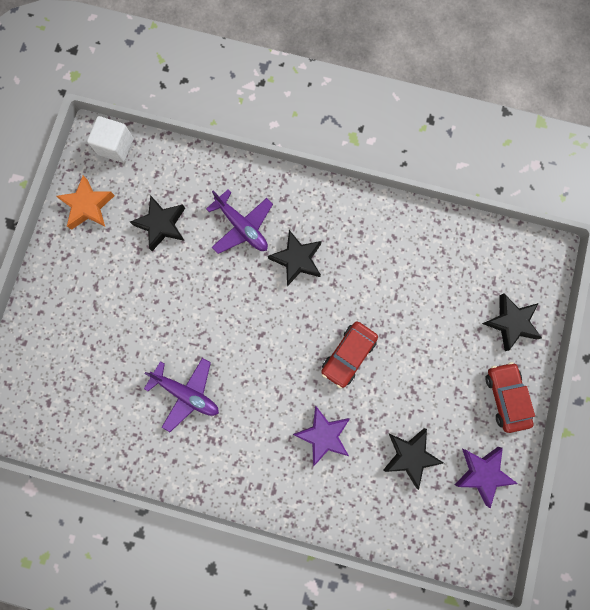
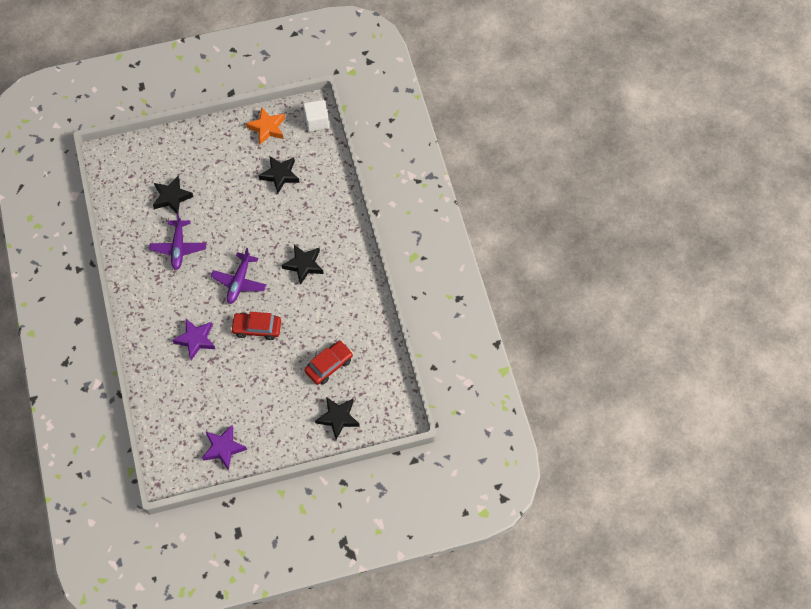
camera: 60 degrees right, 15 degrees down
(242, 227) = (306, 222): purple plane -> purple plane (239, 282)
(410, 455) = (211, 398): black star -> black star (172, 197)
(505, 397) = (283, 439): red car -> red car (329, 365)

